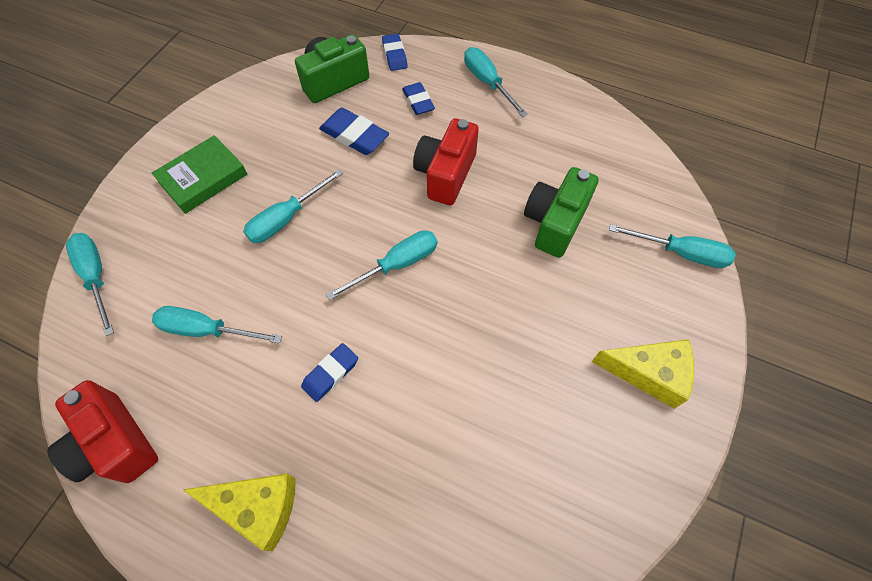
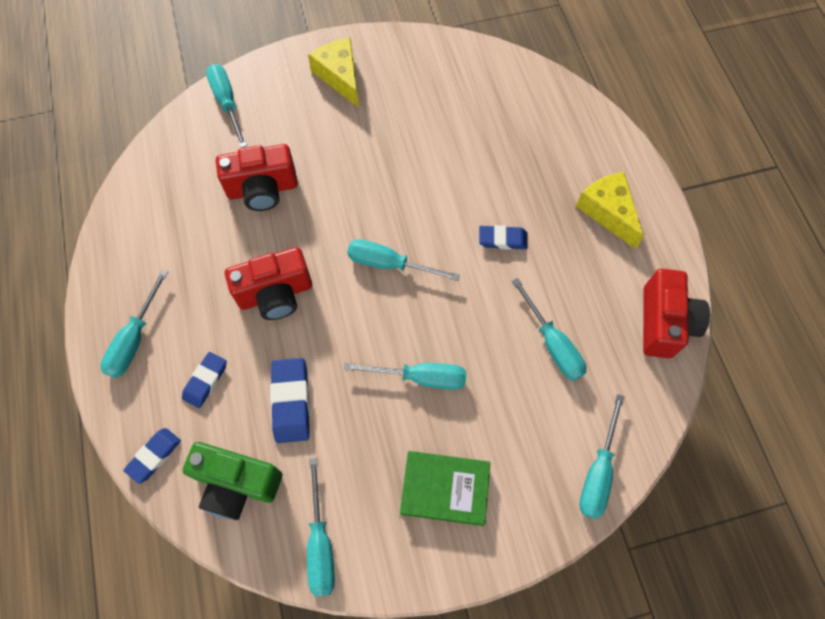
camera: 130 degrees left, 5 degrees up
(253, 98) = (320, 543): none -> turquoise screwdriver
(554, 223) = (262, 189): green camera -> red camera

